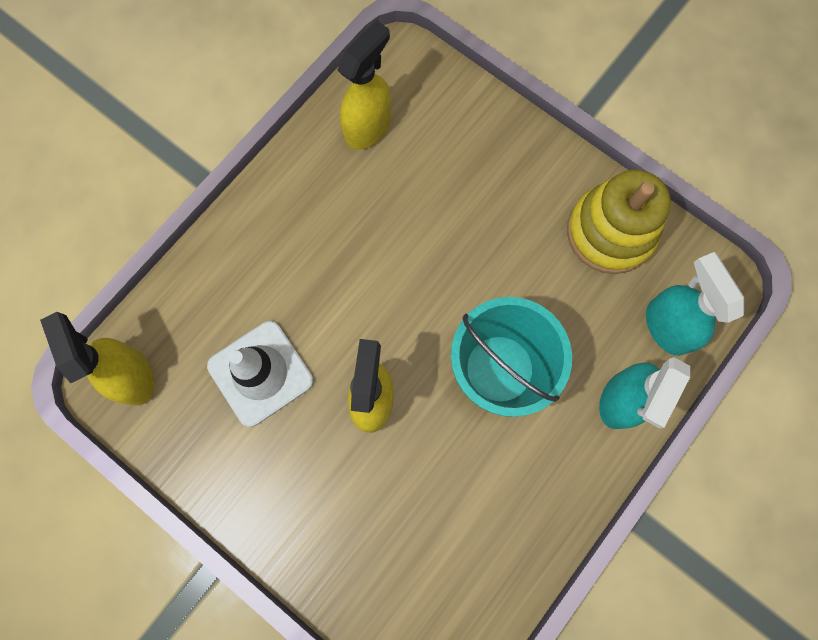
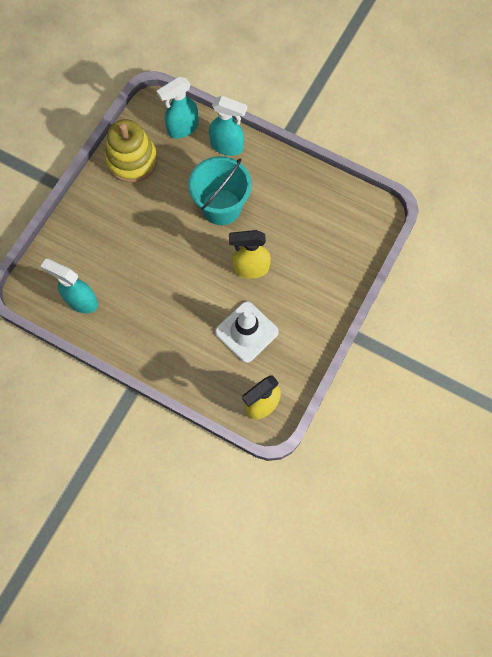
camera: 100 degrees left, 5 degrees down
(368, 127) = (81, 301): yellow spray bottle -> turquoise spray bottle

